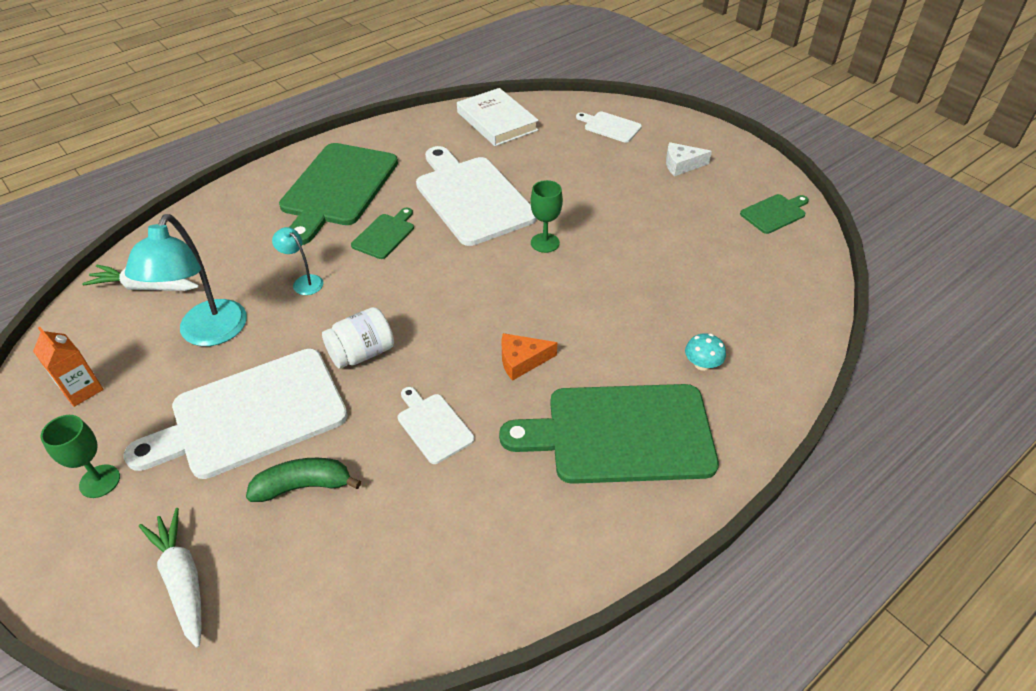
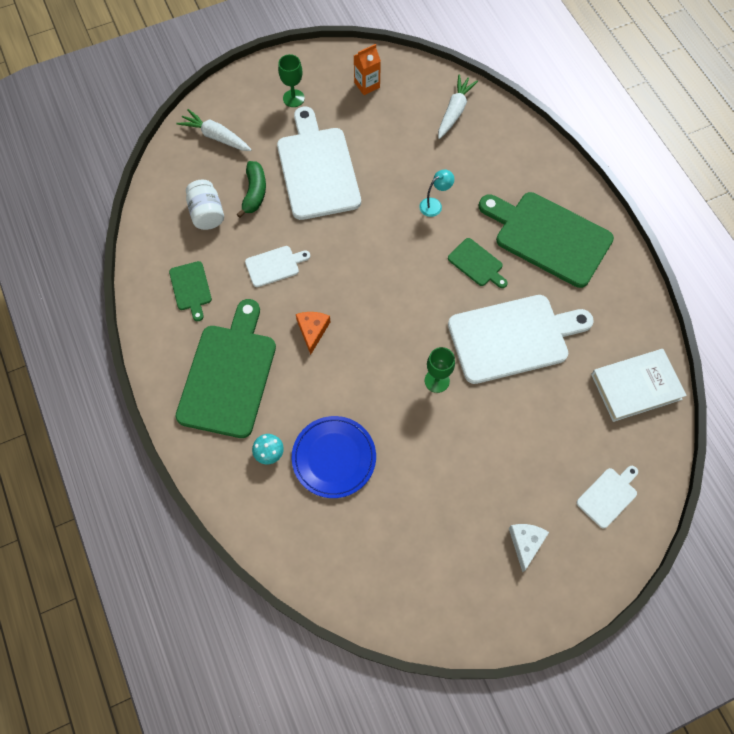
camera: 105 degrees right, 20 degrees up
(182, 580) = (216, 137): white carrot -> white carrot turned 135 degrees counterclockwise
(208, 334) = (396, 147): turquoise lamp -> none
(362, 353) = (351, 233): white jar -> white jar (207, 213)
(675, 306) = (334, 458): none -> blue plate
(774, 213) = (428, 601): green cutting board -> green cutting board (191, 288)

